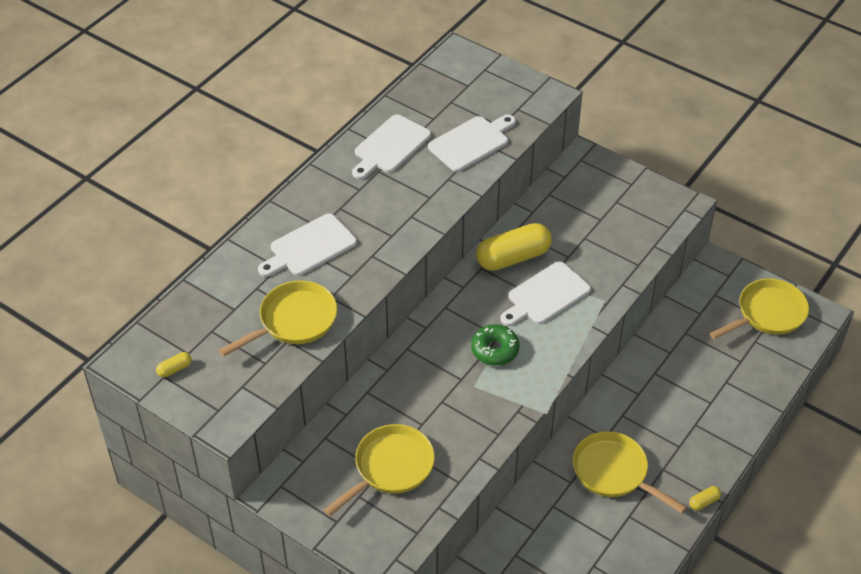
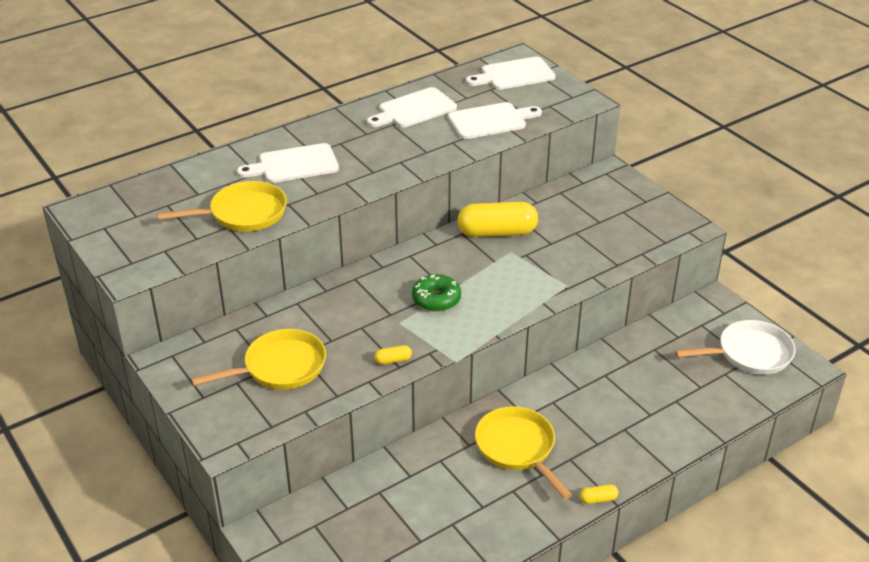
camera: 20 degrees right, 10 degrees down
(174, 369) = (116, 224): yellow capsule -> yellow capsule (393, 360)
(545, 295) = (511, 268): white cutting board -> white cutting board (514, 74)
(767, 314) = (750, 354): yellow pan -> white pan

